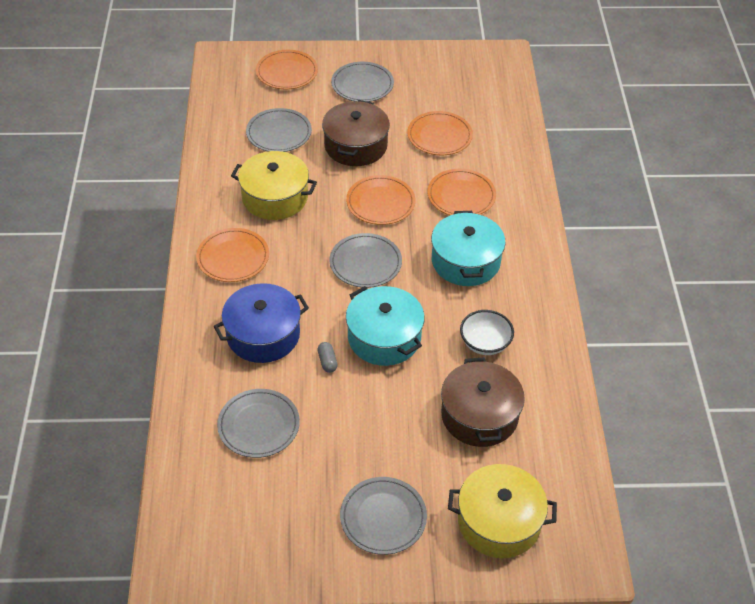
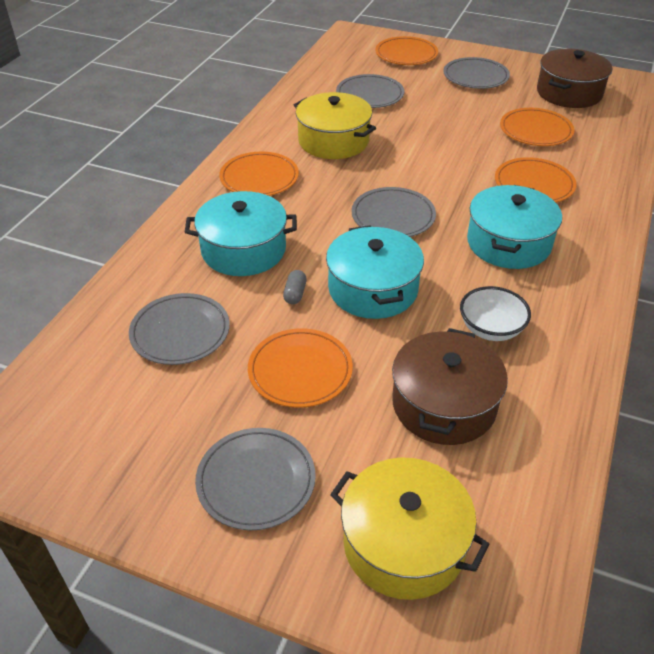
camera: 25 degrees right, 5 degrees down
(263, 334) = (243, 250): blue pot -> turquoise pot
(355, 145) = (441, 119): brown pot -> brown pot (569, 93)
(380, 203) = (440, 170): orange plate -> orange plate (300, 371)

